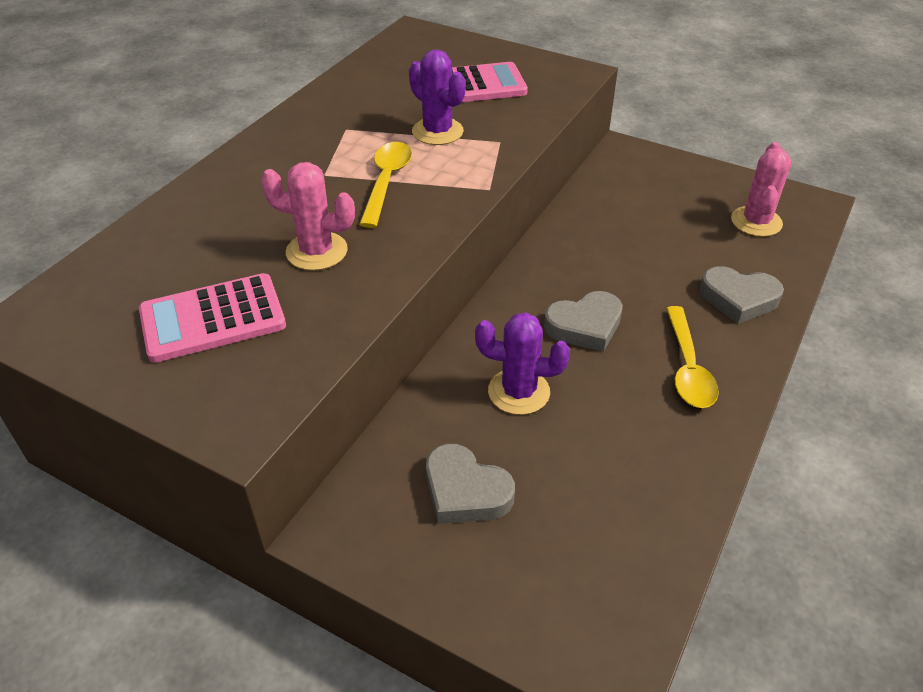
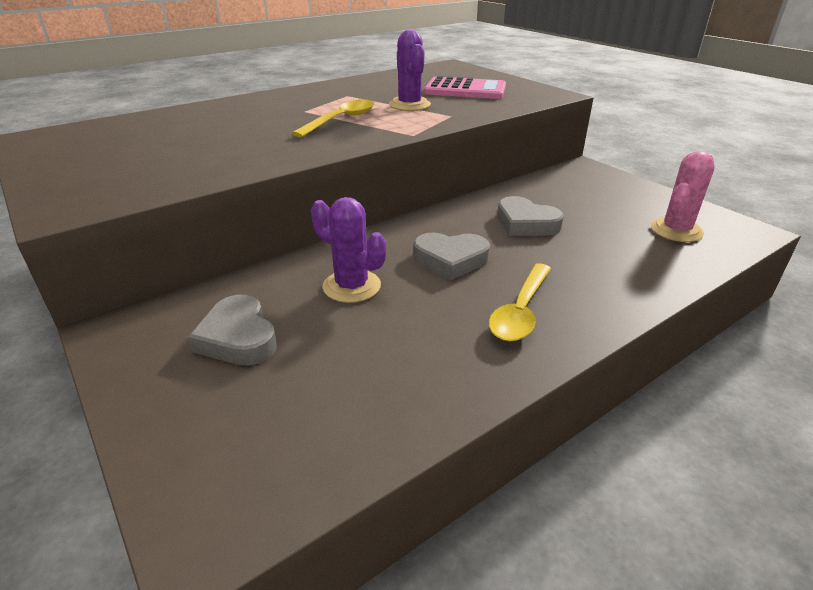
camera: 25 degrees right, 10 degrees down
(213, 318) = (134, 157): pink calculator -> none
(316, 251) = (247, 141): pink cactus -> none
(738, 299) = (615, 276): grey heart -> grey heart (525, 223)

